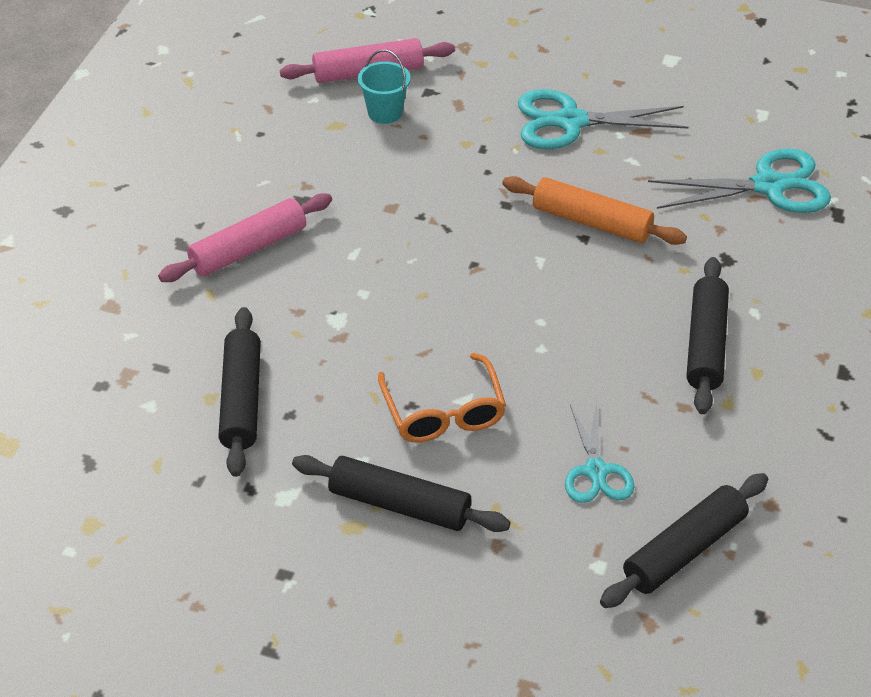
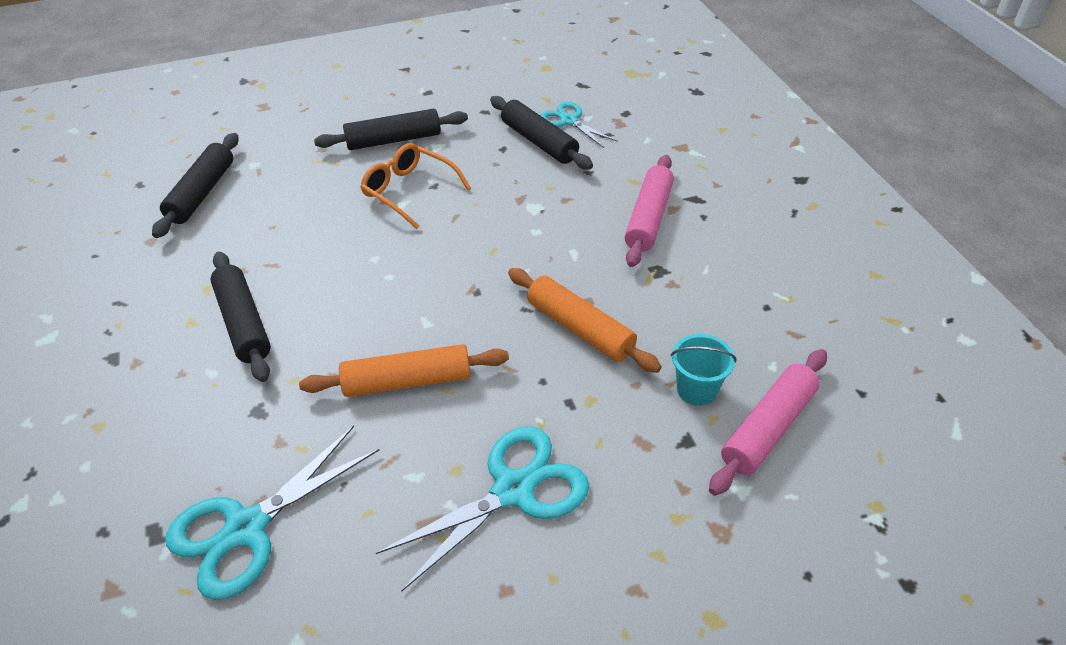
camera: 145 degrees right, 0 degrees up
(419, 191) = (580, 328): none -> orange rolling pin
(596, 471) = (283, 206): turquoise scissors -> turquoise scissors (569, 121)

